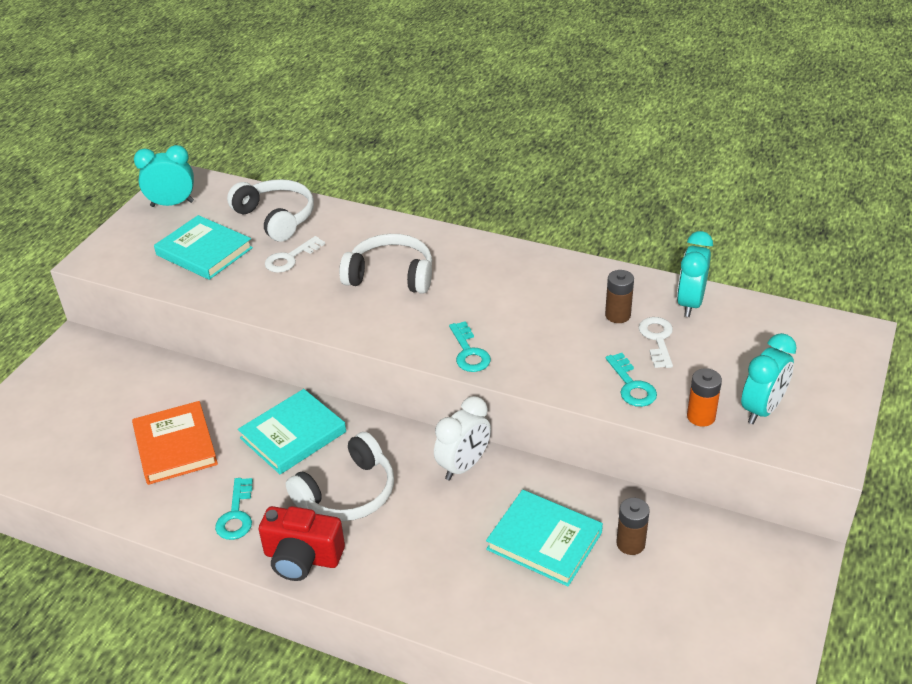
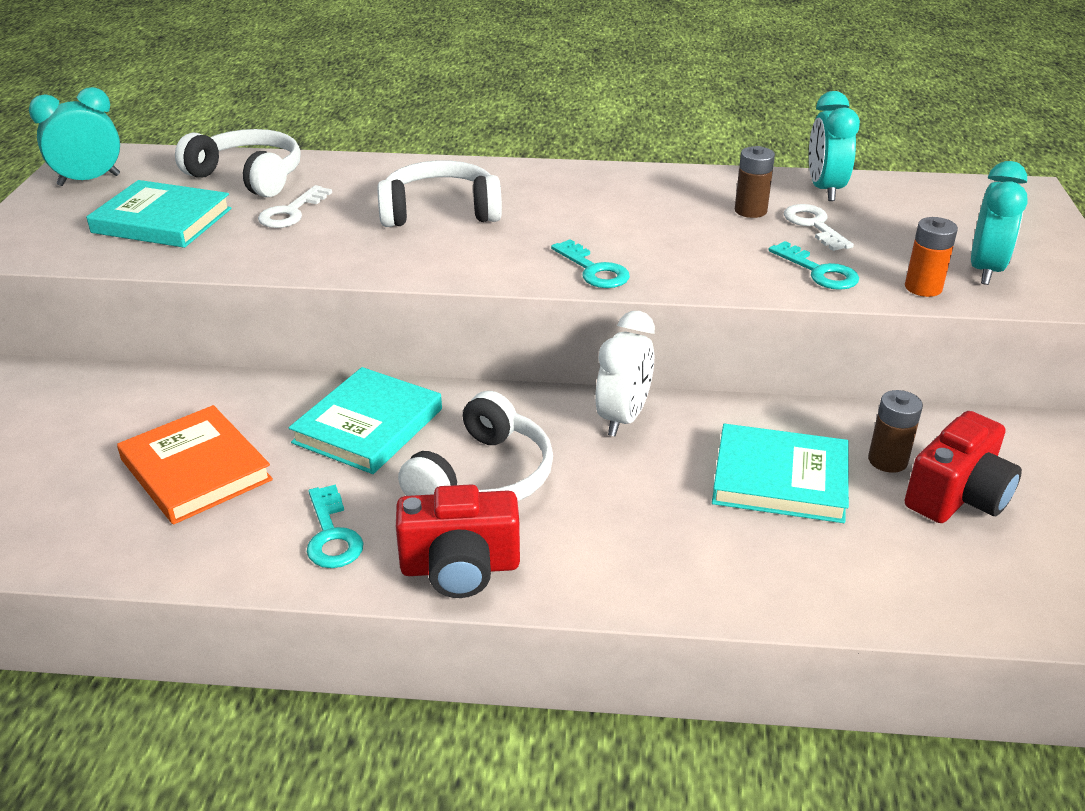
camera: 20 degrees left, 5 degrees down
(663, 585) = (957, 496): none -> red camera

